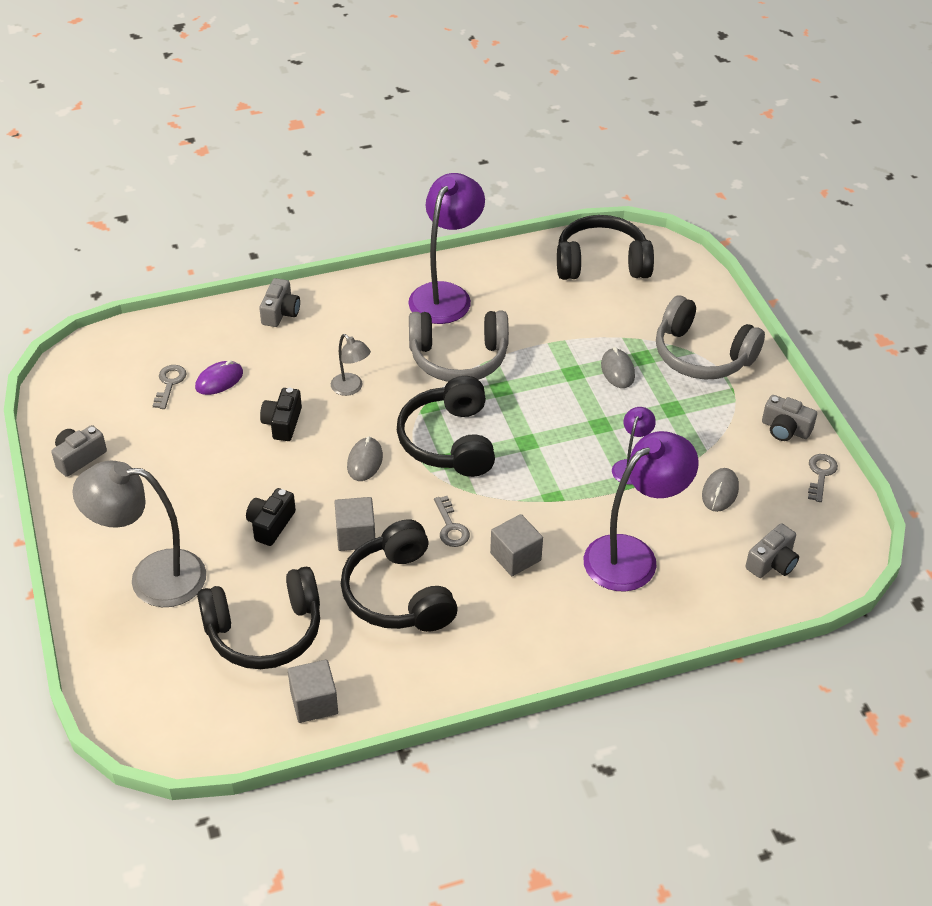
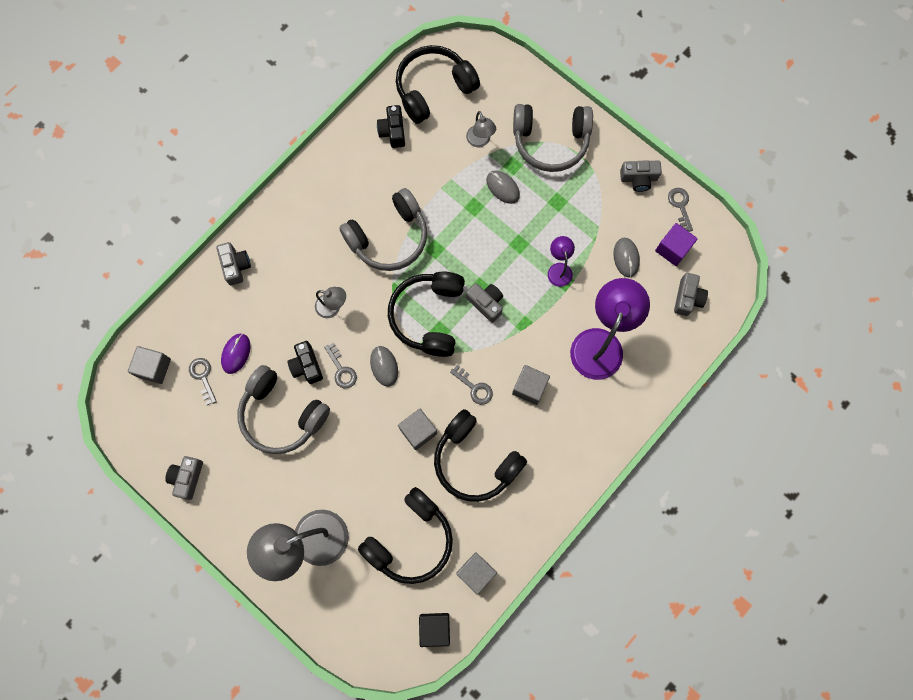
camera: 30 degrees left, 30 degrees up
(129, 354) = (154, 368): none -> grey cube
(221, 451) = (282, 415): none -> grey headphones
(221, 732) = (435, 628): none -> black cube
(271, 524) = (357, 455): black camera -> black camera (393, 131)
(316, 443) = (341, 369): none -> grey key
(446, 295) = (343, 182): purple lamp -> none
(449, 441) = (428, 316): black headphones -> black headphones turned 45 degrees clockwise
(522, 459) = (486, 303): none -> grey camera
(621, 323) = (480, 141): none -> grey lamp
(784, 509) = (672, 249): none -> purple cube

